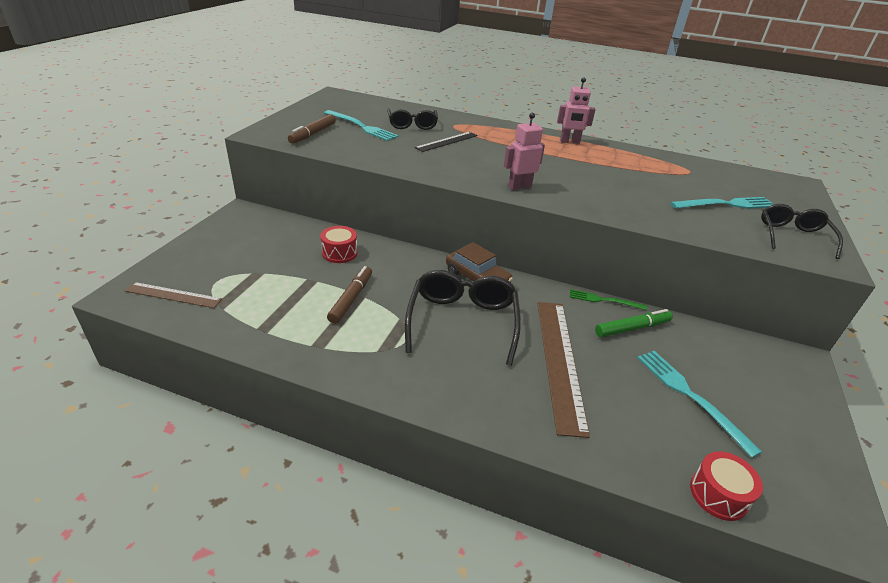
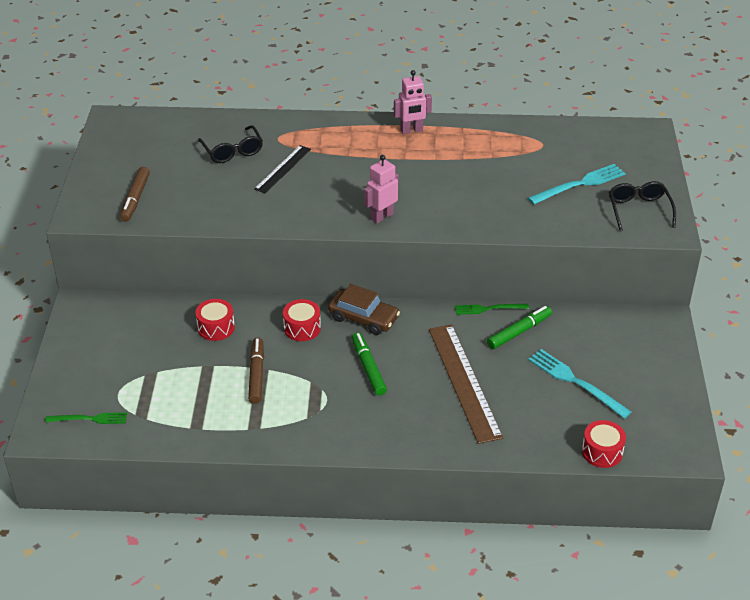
camera: 15 degrees left, 5 degrees up
(173, 295) = (89, 419): brown ruler -> green fork
(361, 126) = (179, 171): turquoise fork -> none
(416, 272) = (302, 328): none -> red drum
(462, 321) = (368, 368): black glasses -> green marker

